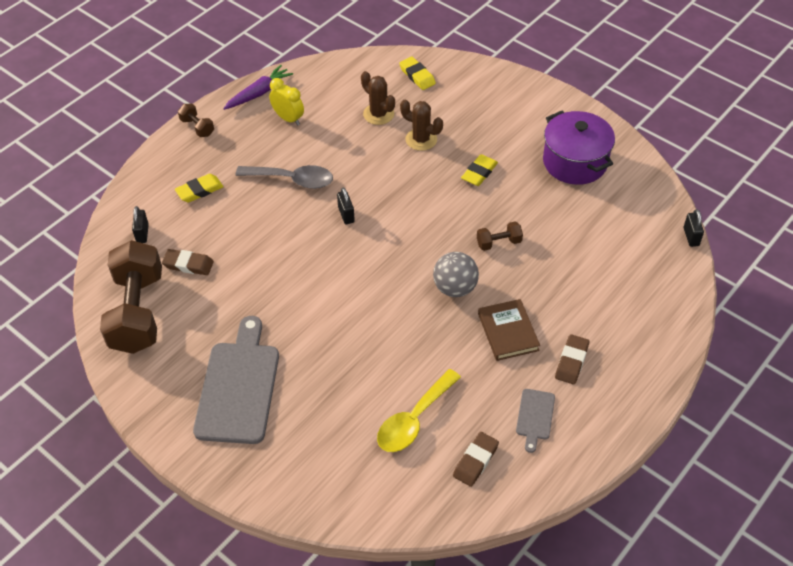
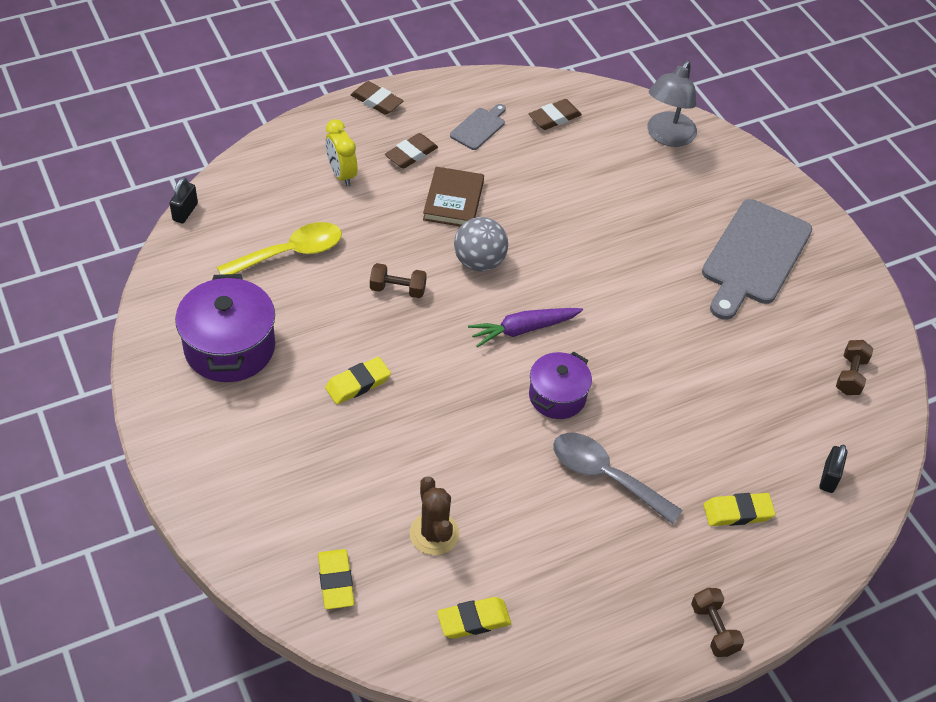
camera: 160 degrees left, 0 degrees up
(137, 312) = (850, 375): brown dumbbell -> brown dumbbell, size x0.42
(188, 264) = (777, 410): brown eraser -> brown eraser (376, 101)
(259, 93) = (596, 658): purple carrot -> purple carrot (523, 329)
(288, 118) = (569, 584): yellow clock -> yellow clock (341, 174)
(333, 85) = (473, 620): none -> yellow eraser
(346, 215) = (557, 396): black padlock -> purple pot
(360, 488) = (667, 136): none -> grey lamp
(414, 419) = (592, 166): yellow spoon -> yellow spoon (290, 253)
(421, 139) = (400, 464): brown cactus -> none

